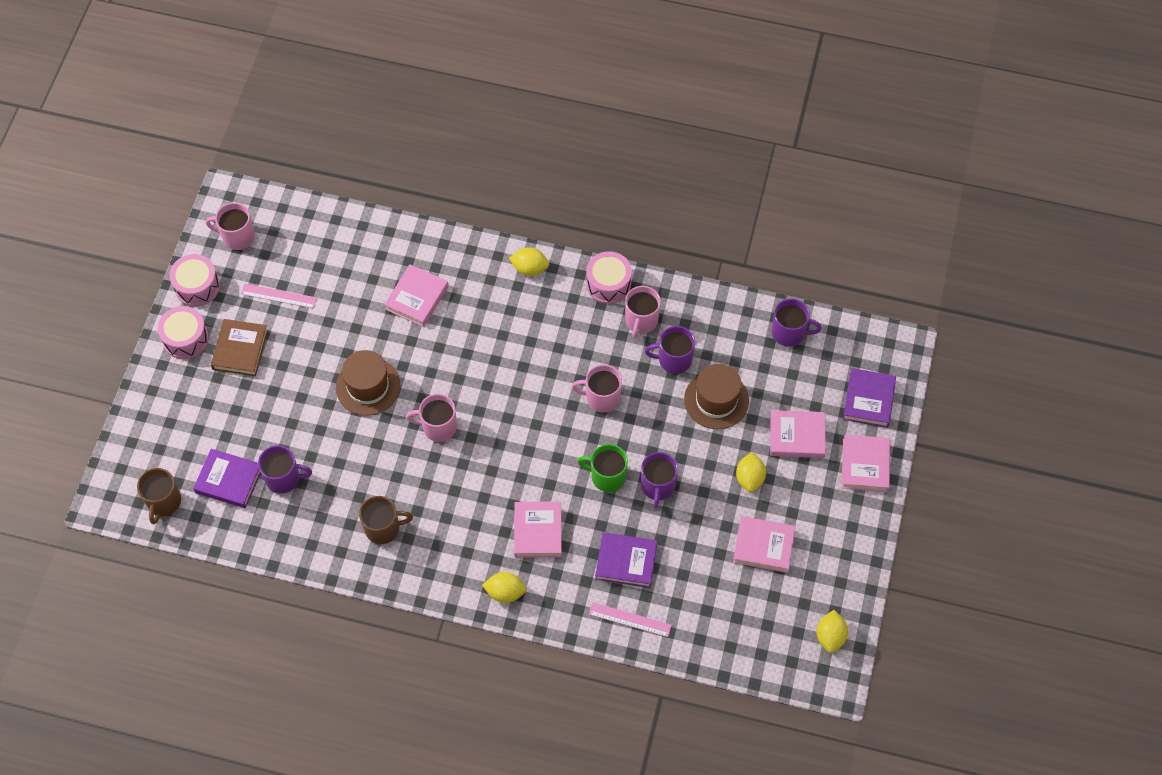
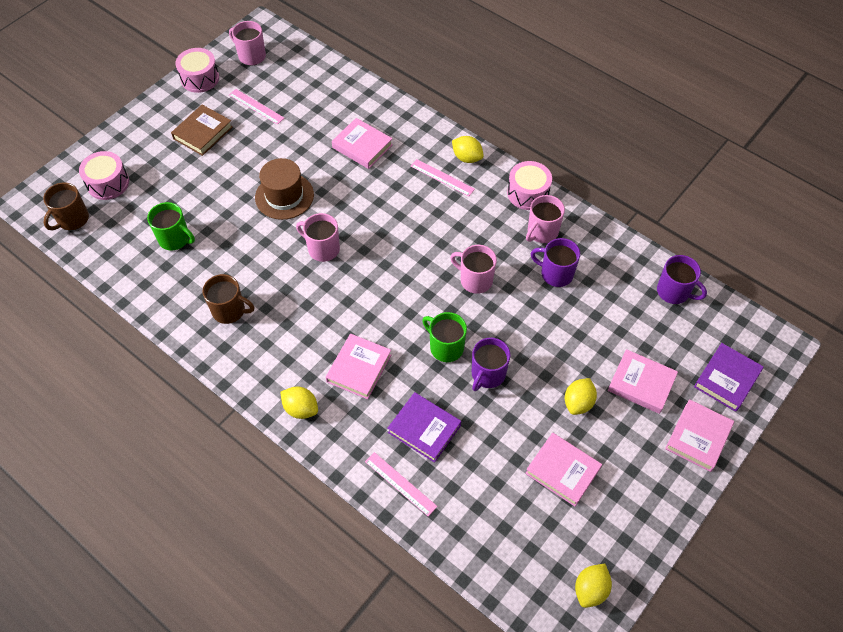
camera: 25 degrees right, 5 degrees down
(186, 338) = (168, 110): pink drum -> pink drum (108, 183)
(229, 480) = (132, 223): purple book -> none
(284, 478) = (175, 239): purple mug -> green mug
(417, 298) = (362, 146): pink book -> pink book turned 75 degrees clockwise
(516, 301) = (442, 177): none -> pink ruler
(716, 400) = (578, 322): brown hat -> none

